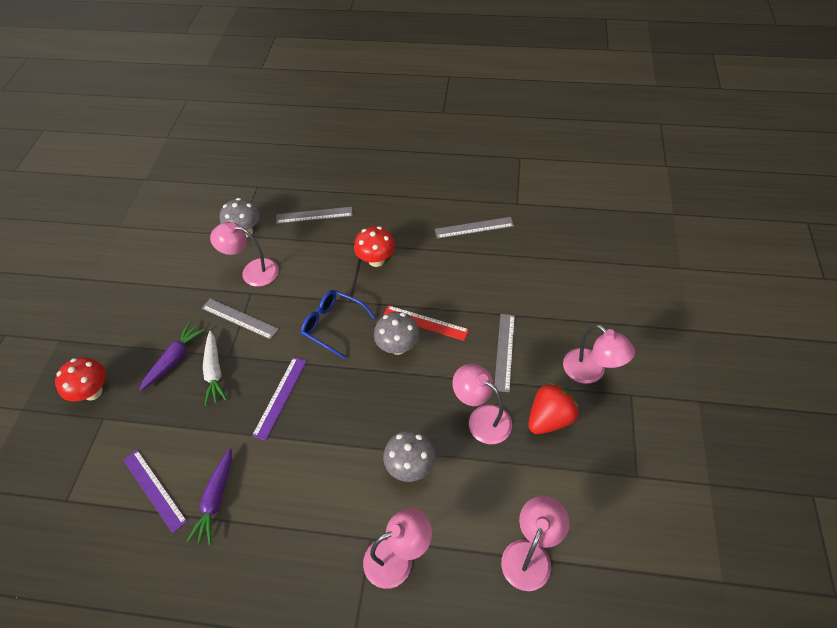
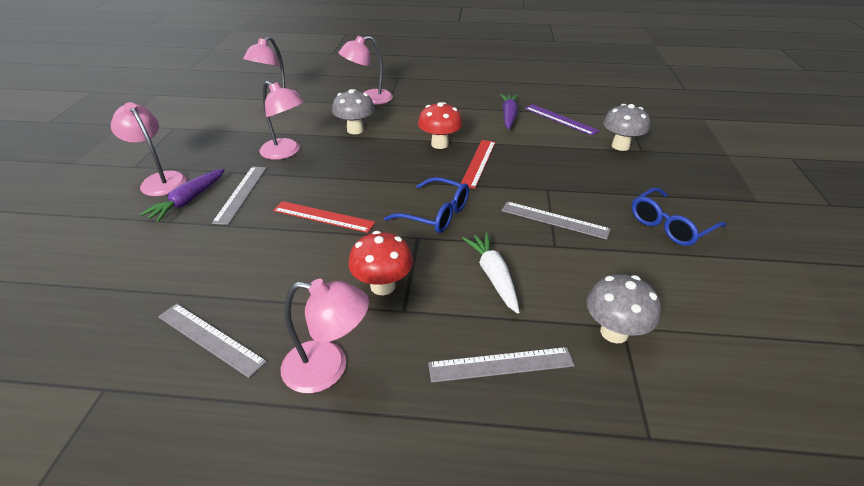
camera: 175 degrees right, 15 degrees down
(93, 392) = (670, 165): red mushroom -> red mushroom (439, 144)
(153, 312) = (670, 226): none -> blue glasses
(174, 359) = (606, 187): purple carrot -> purple carrot (188, 201)
(214, 372) = (555, 178): white carrot -> white carrot (493, 276)
(252, 271) = (566, 271): pink lamp -> pink lamp (328, 368)
(280, 397) = (478, 163): purple ruler -> red ruler
(398, 347) = (358, 197): grey mushroom -> grey mushroom (620, 146)
(474, 228) = (210, 338): grey ruler -> grey ruler turned 45 degrees clockwise
(549, 418) = (223, 153): red strawberry -> none

